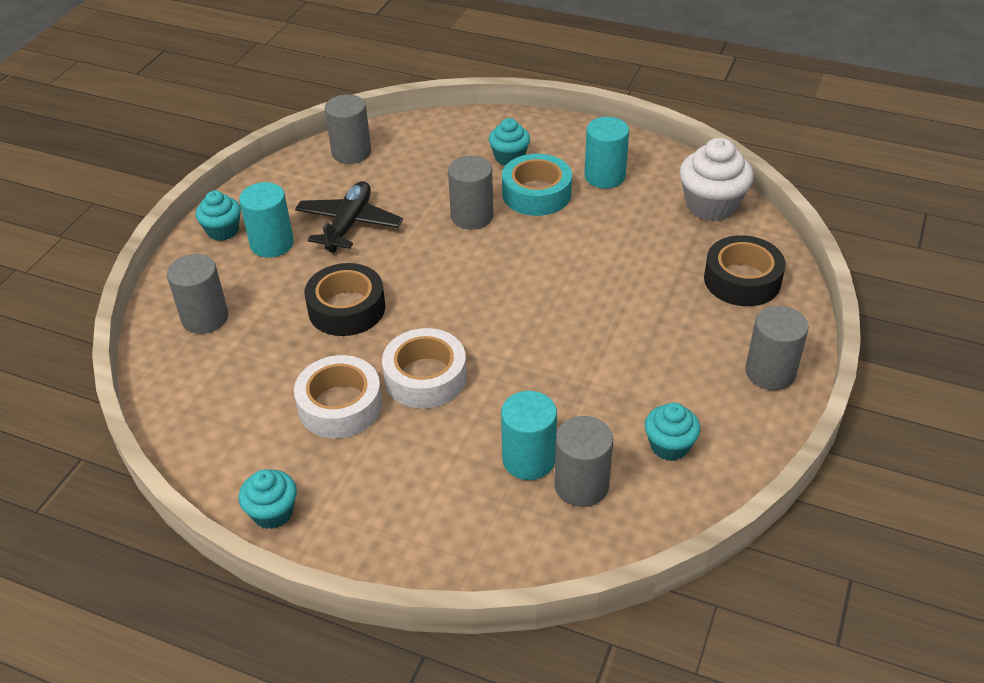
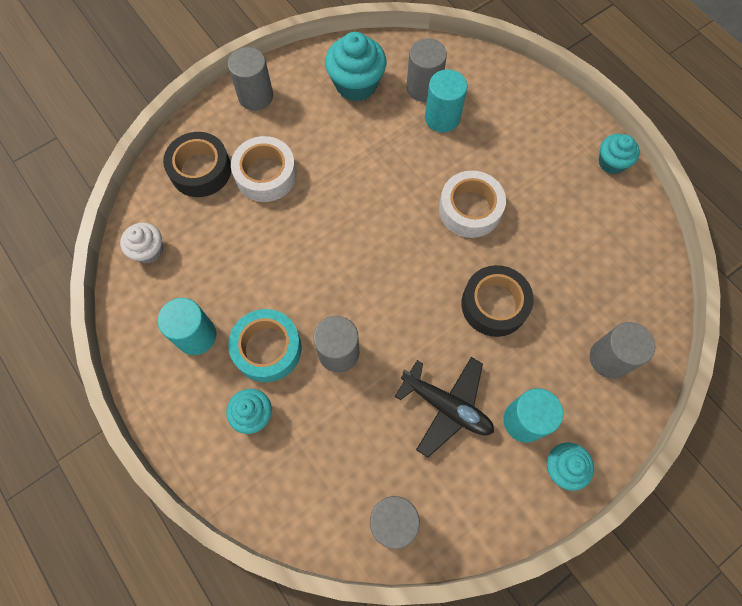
camera: 150 degrees left, 25 degrees up
(340, 405) = (538, 217): white tape -> white tape (266, 174)
(349, 224) = (446, 406): black plane -> black plane turned 105 degrees counterclockwise
(669, 446) = (356, 84): turquoise cupcake -> turquoise cupcake, size x1.64
(711, 205) = (149, 251): white cupcake -> white cupcake, size x0.61

